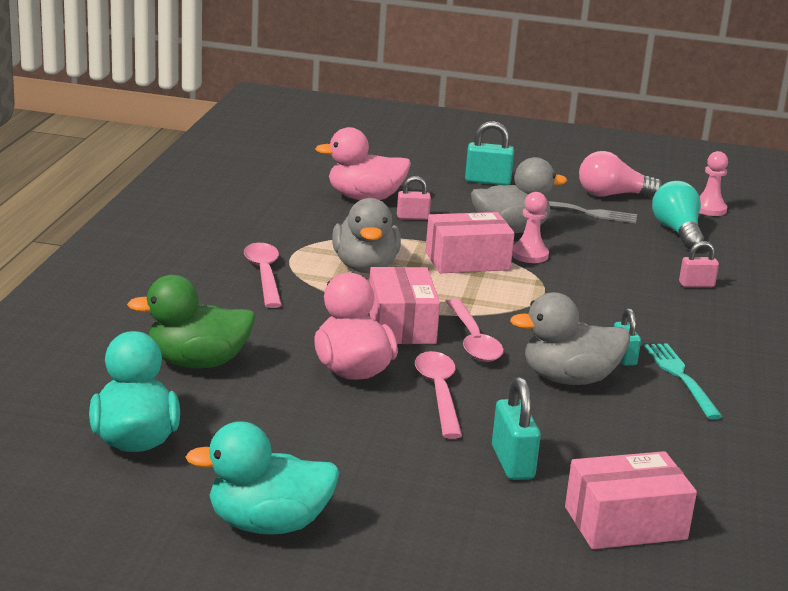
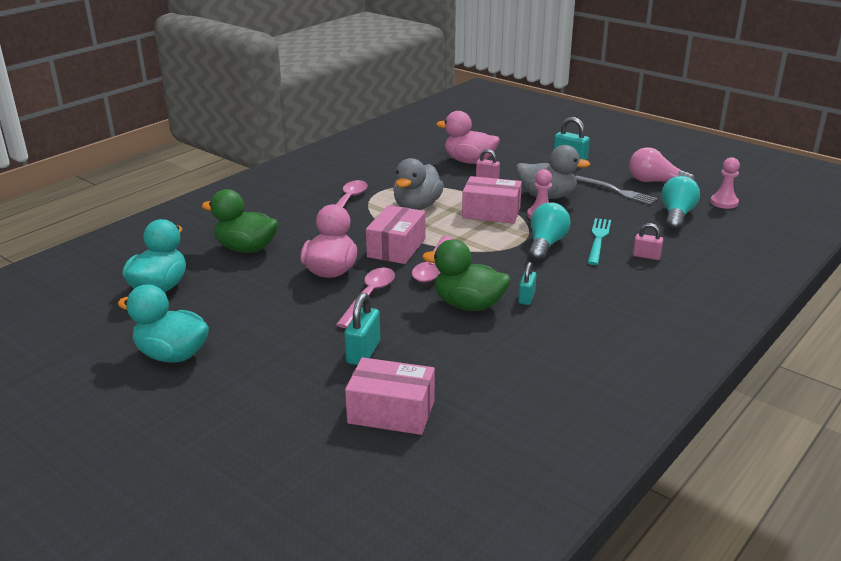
camera: 30 degrees right, 5 degrees up
(569, 379) = (468, 305): grey duck -> green duck
(574, 290) = (546, 244): none -> turquoise light bulb
(681, 378) = (553, 321): turquoise fork -> turquoise fork (598, 239)

